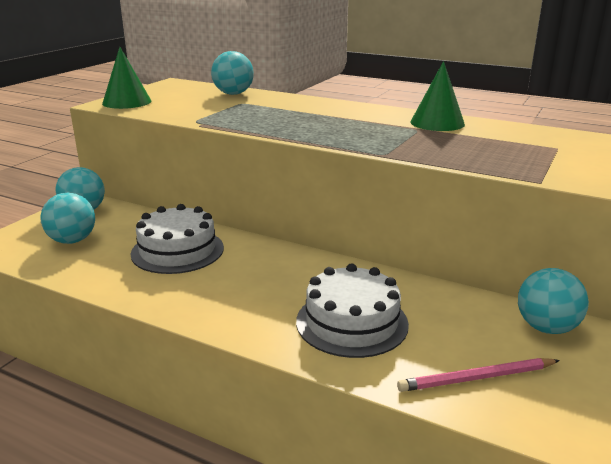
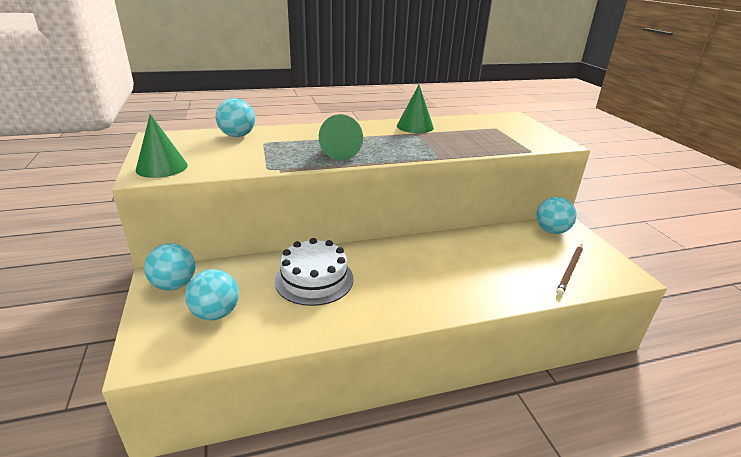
camera: 45 degrees left, 5 degrees up
(287, 124) = (339, 152): none -> green cone
(352, 322) = (484, 272): white cake -> none
(476, 378) = (570, 270): pink pencil -> brown pencil

